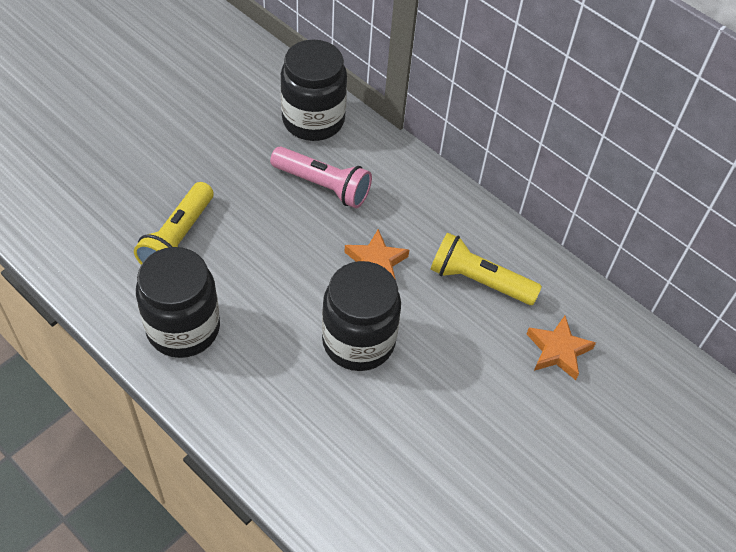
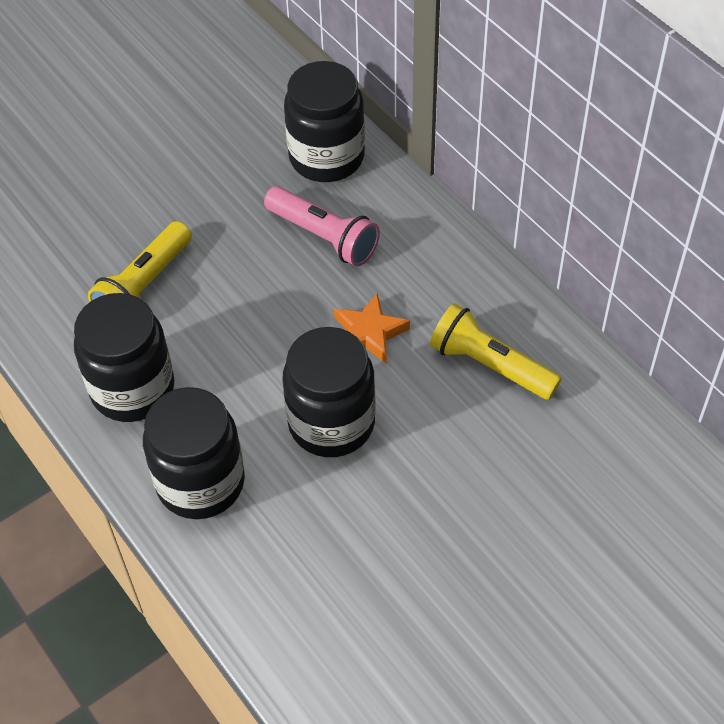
camera: 15 degrees right, 0 degrees up
(256, 404) = (200, 482): none -> black jar
(558, 350) = (570, 457): orange star -> none

